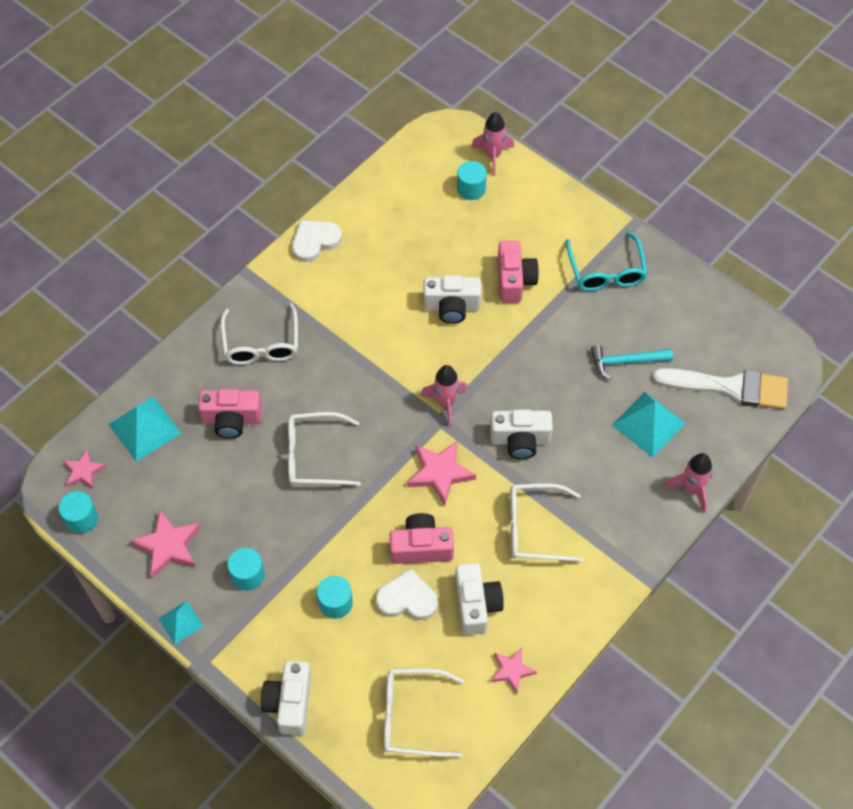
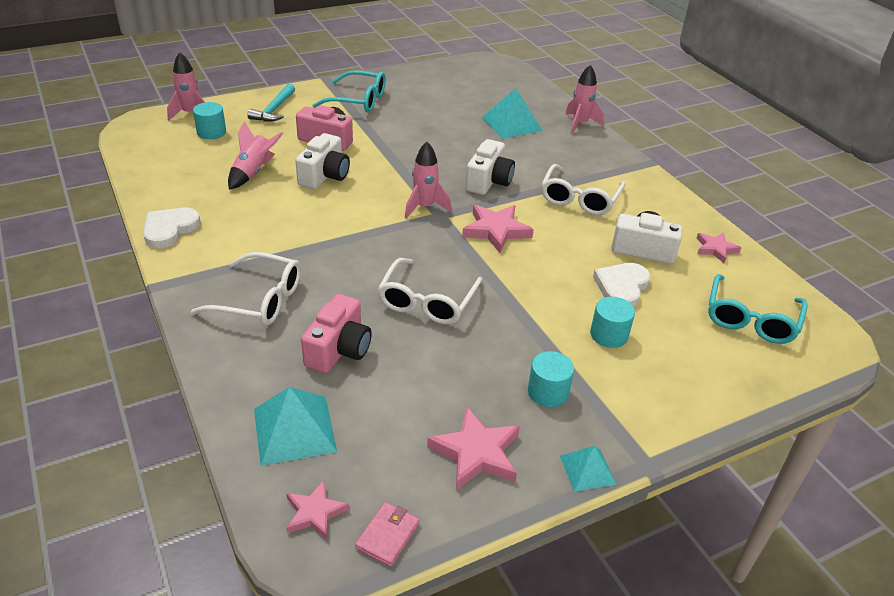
camera: 70 degrees left, 20 degrees down
(81, 518) = (387, 536): turquoise cylinder -> pink wallet
(289, 703) = (719, 402): white camera -> none
(315, 241) = (169, 229): white heart -> white heart turned 45 degrees clockwise
(412, 716) = (751, 319): white glasses -> turquoise glasses
(421, 547) = (569, 263): pink camera -> none
(425, 253) = (253, 172): none -> pink rocket
(626, 362) = (449, 116): turquoise hammer -> turquoise hammer (274, 110)
(730, 387) = (502, 86): white brush -> none

